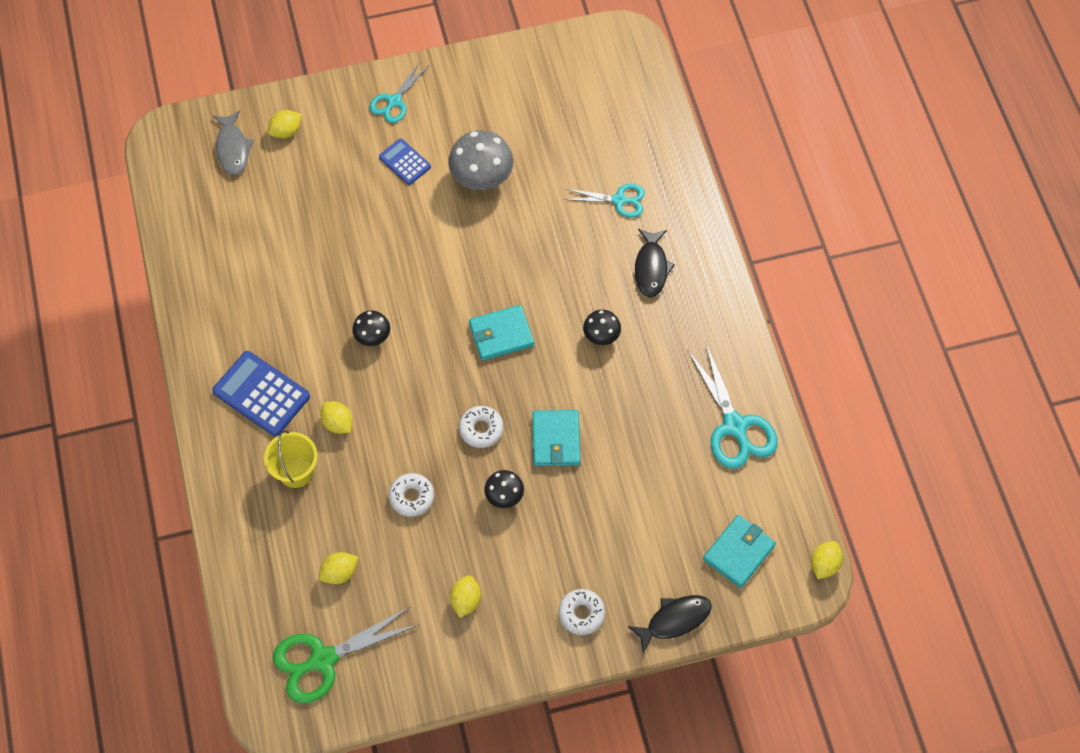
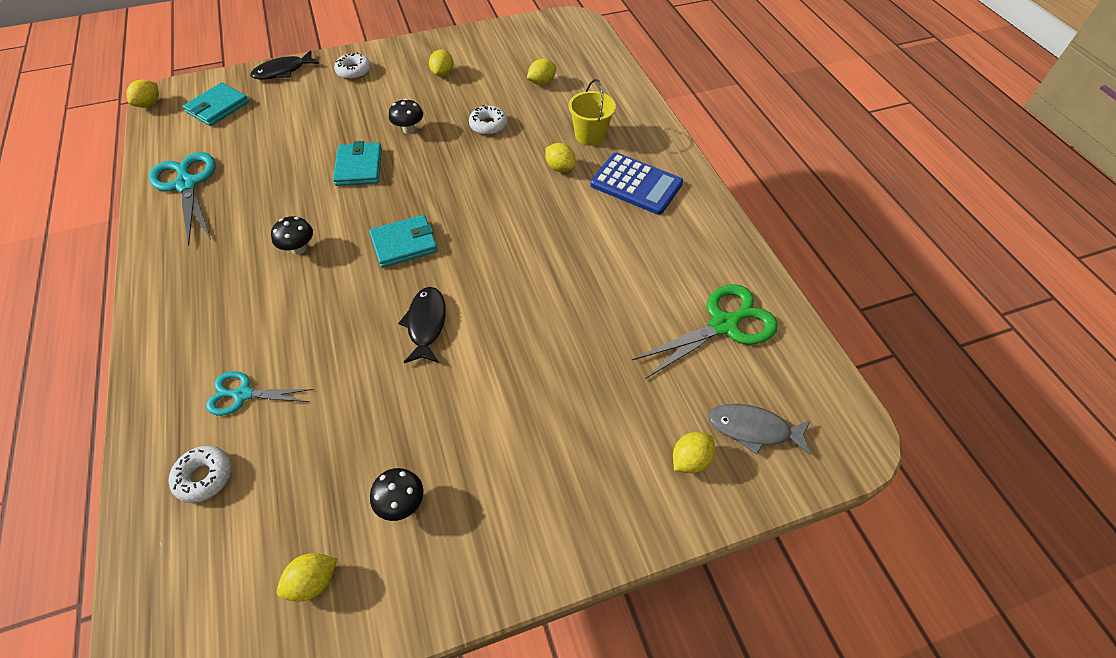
camera: 175 degrees right, 10 degrees down
(233, 148) = (753, 429): grey fish -> grey fish turned 60 degrees counterclockwise
(322, 660) = (546, 43): green scissors -> green scissors (724, 324)
(373, 337) = (537, 234): black mushroom -> black mushroom (402, 503)
(394, 101) = (546, 520): turquoise scissors -> none
(405, 162) = (521, 426): blue calculator -> none
(481, 178) = (419, 411): grey mushroom -> none
(481, 429) = (427, 170): white donut -> white donut (204, 477)
(544, 79) = (313, 582): none -> yellow lemon
(651, 268) = (225, 317): black fish -> black fish (426, 324)

